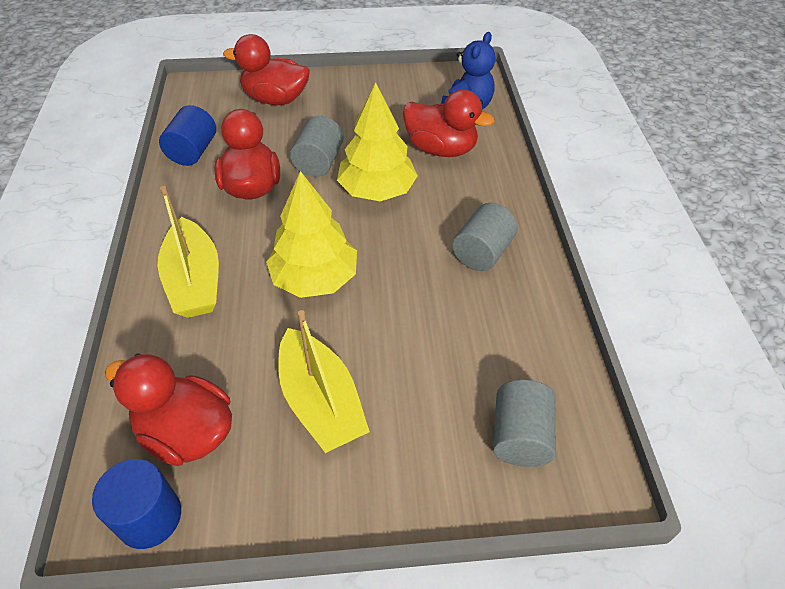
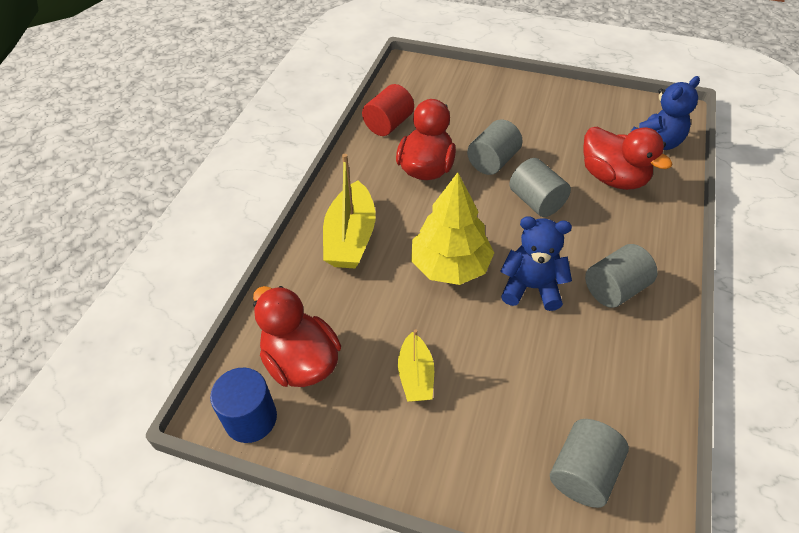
camera: 25 degrees right, 0 degrees up
(193, 151) = (388, 124): blue cylinder -> red cylinder
(275, 99) = (475, 93): red duck -> none
(321, 402) = (416, 376): yellow boat -> yellow boat, size x0.60
(377, 190) = (536, 201): yellow tree -> grey cylinder
(404, 275) = (531, 288): none -> blue teddy bear

